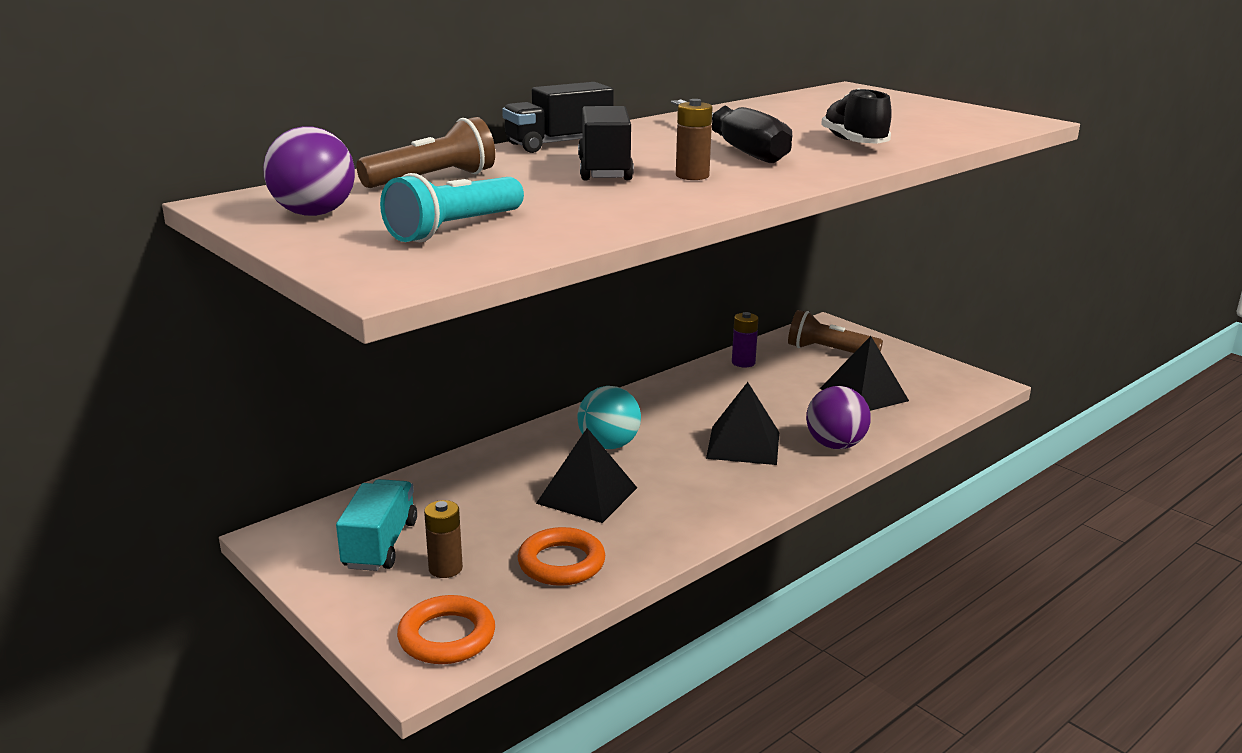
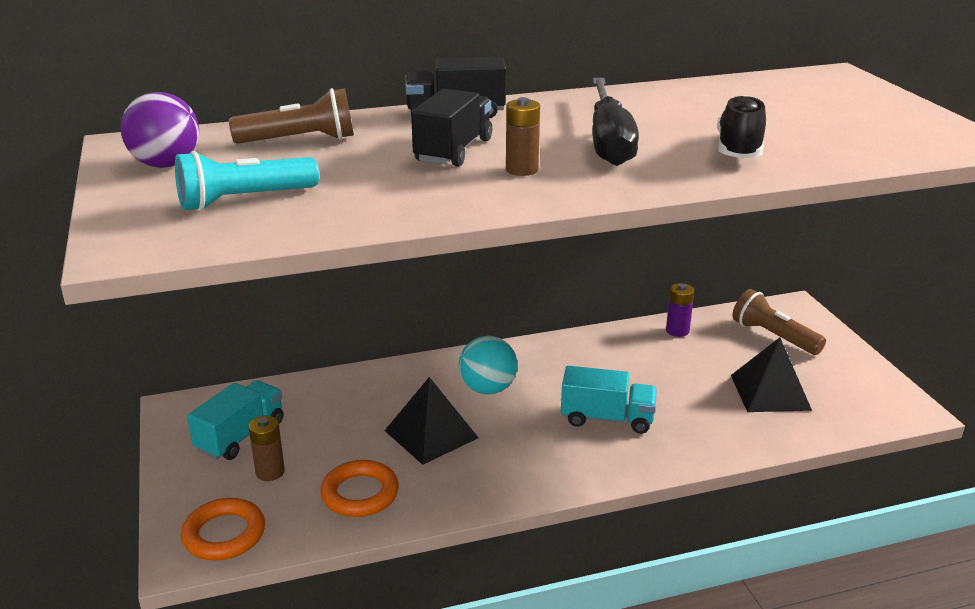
camera: 25 degrees right, 5 degrees up
(743, 445) = (607, 418): black pyramid -> turquoise truck
(835, 445) = (695, 441): purple ball -> none

